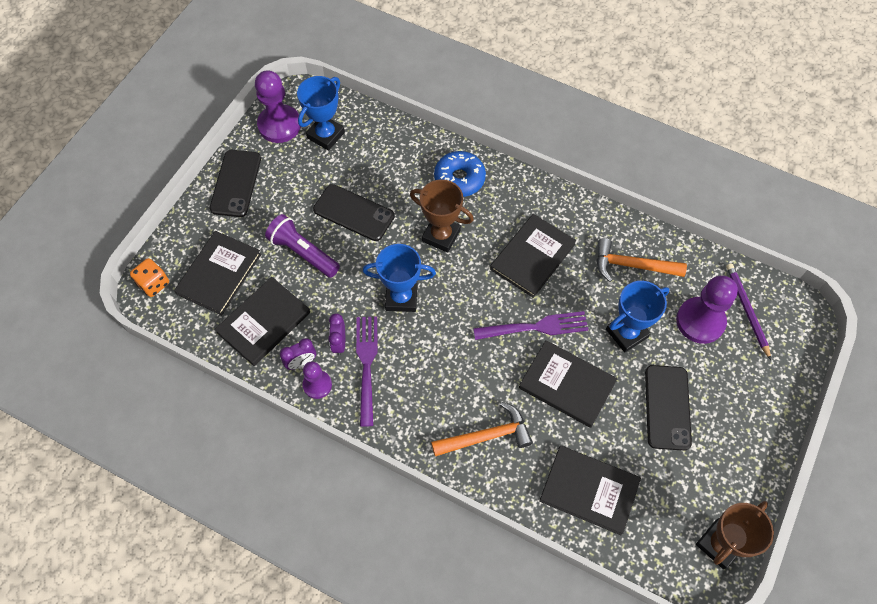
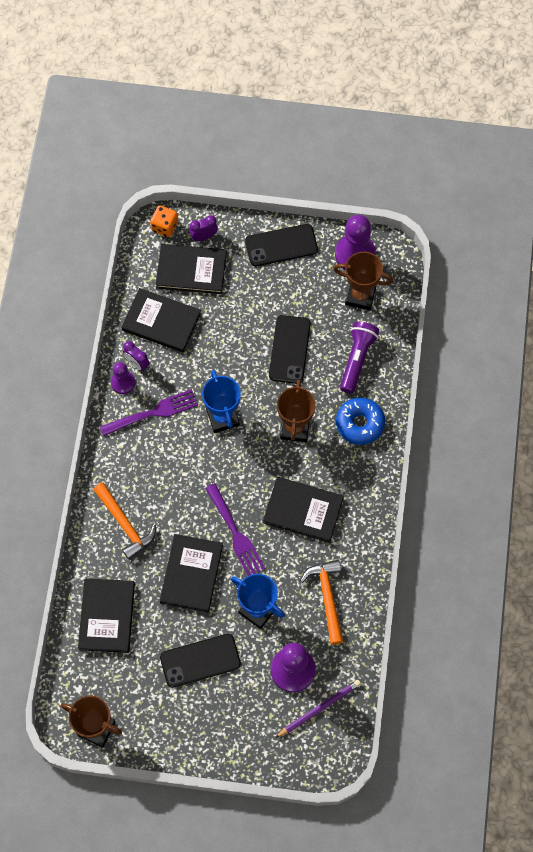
camera: 70 degrees right, 5 degrees up
(303, 252) = (235, 325): purple flashlight -> purple flashlight (357, 360)
(326, 135) = (360, 296): blue trophy -> brown trophy
(339, 343) = (164, 385): purple clock -> purple clock (204, 236)

